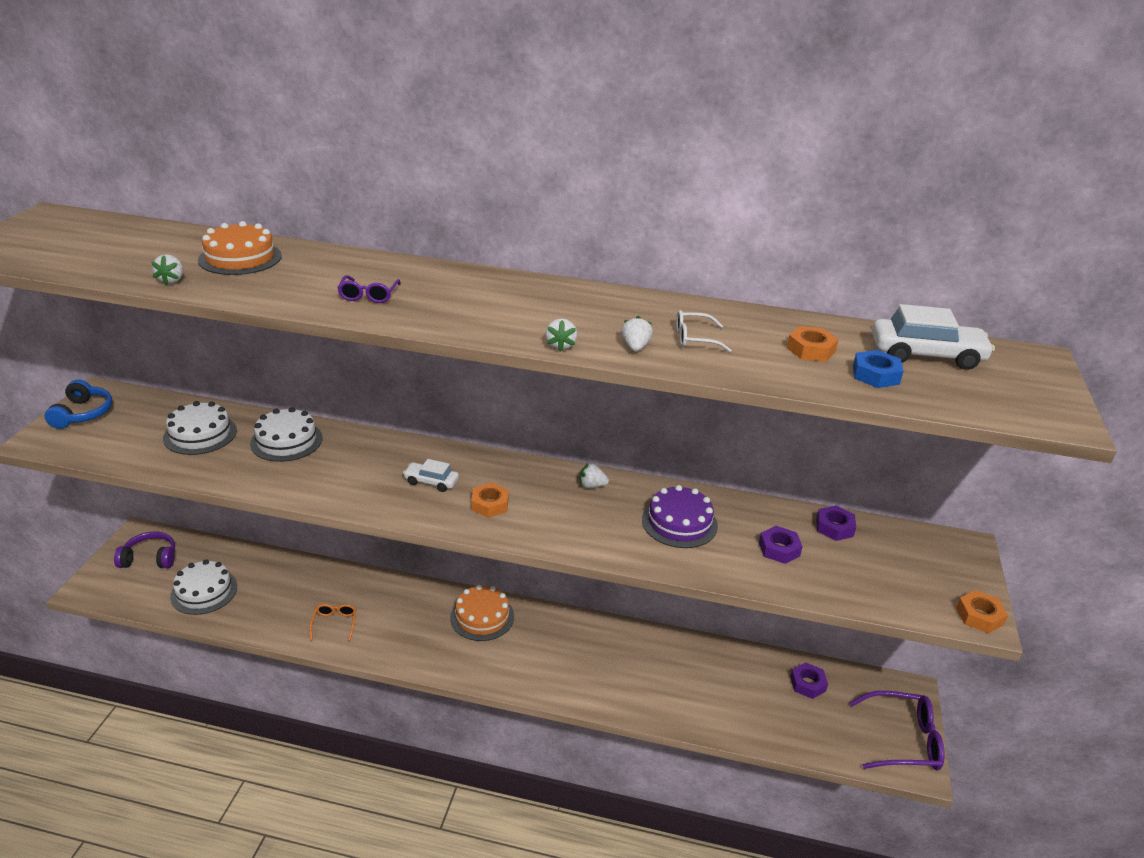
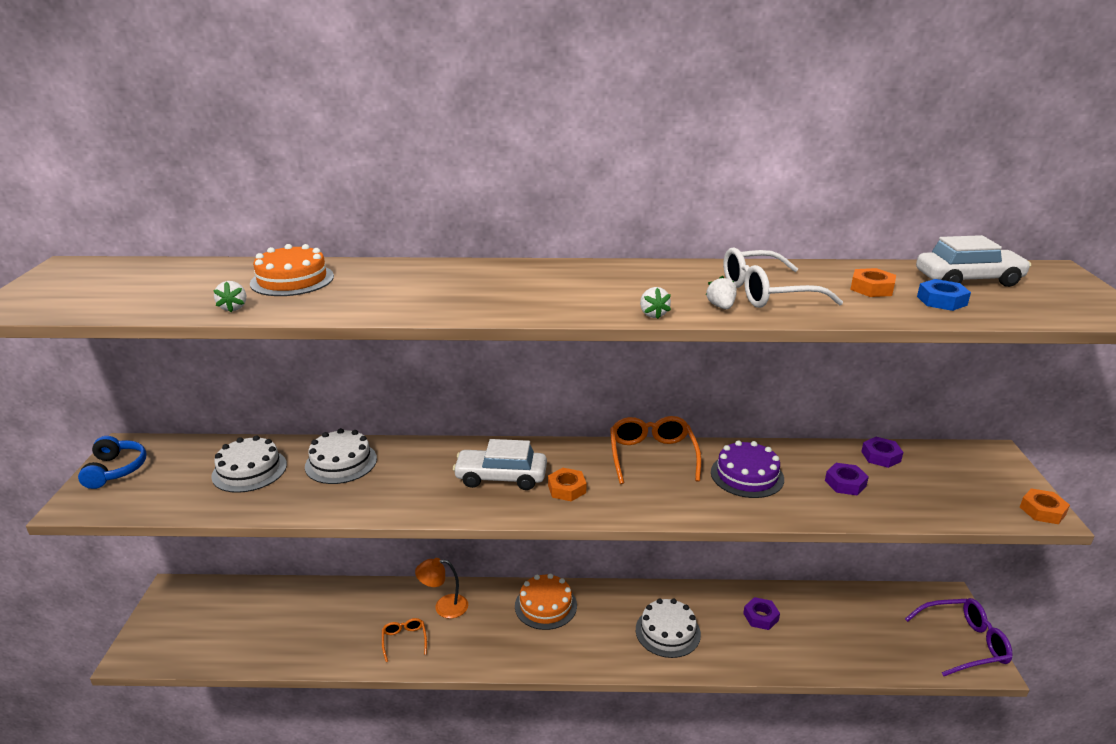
camera: 10 degrees left, 5 degrees down
(150, 558) = (191, 612): purple headphones -> none
(204, 591) = (259, 634): white cake -> white cake (667, 631)
(368, 295) = (442, 296): purple glasses -> none
(383, 599) = (444, 606): none -> orange lamp
(431, 482) = (501, 477): white car -> white car, size x1.72
(592, 486) = (652, 456): white strawberry -> orange glasses
(694, 338) = (766, 293): white glasses -> white glasses, size x1.85
(807, 684) = (861, 609): purple nut -> purple nut (760, 617)

